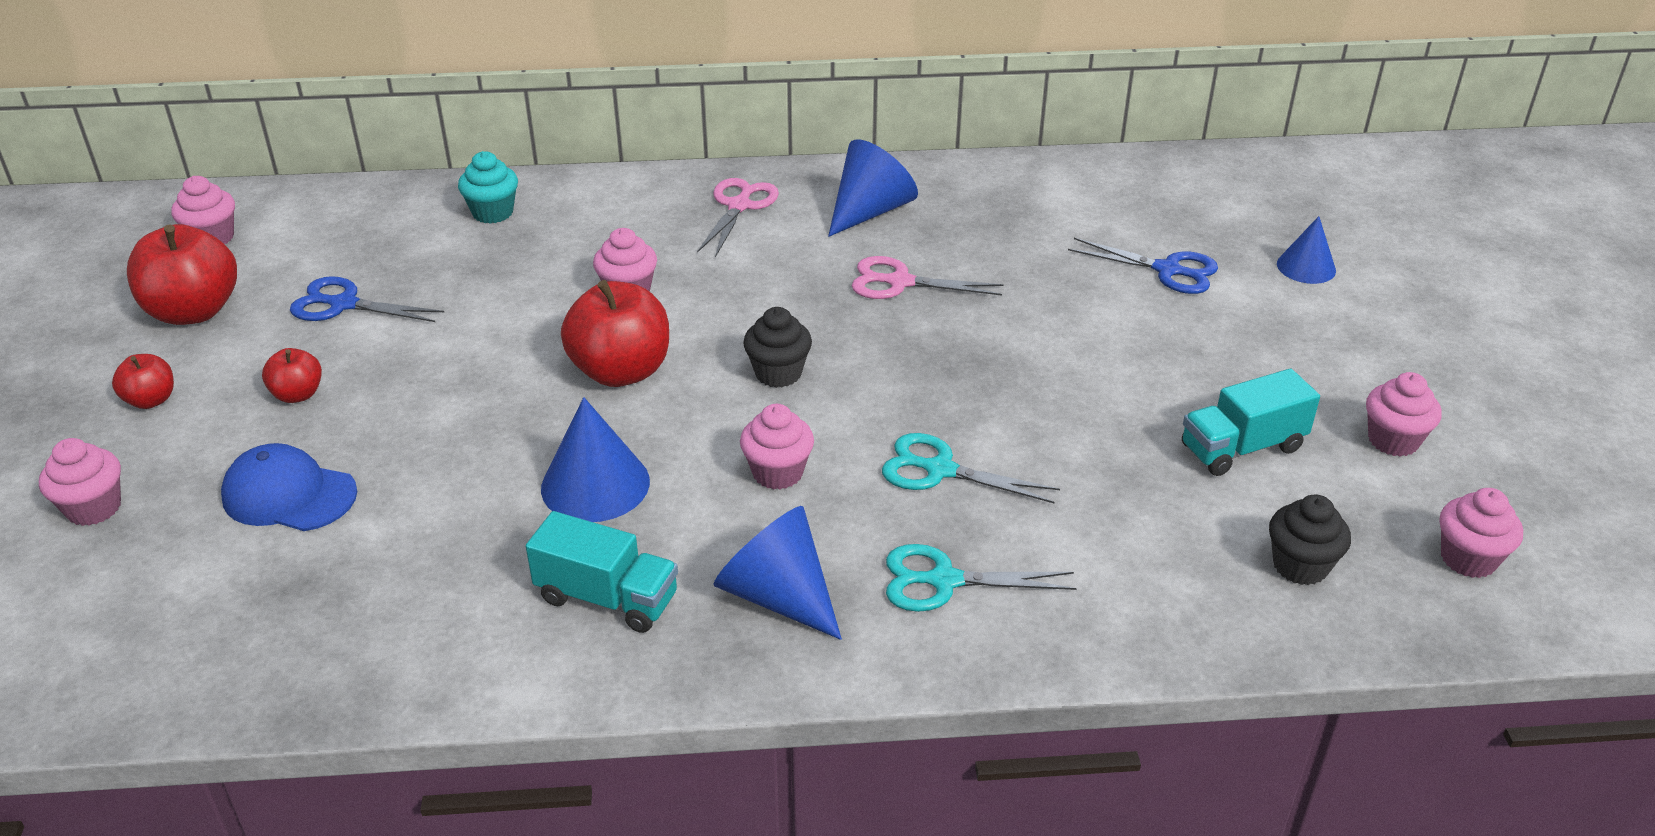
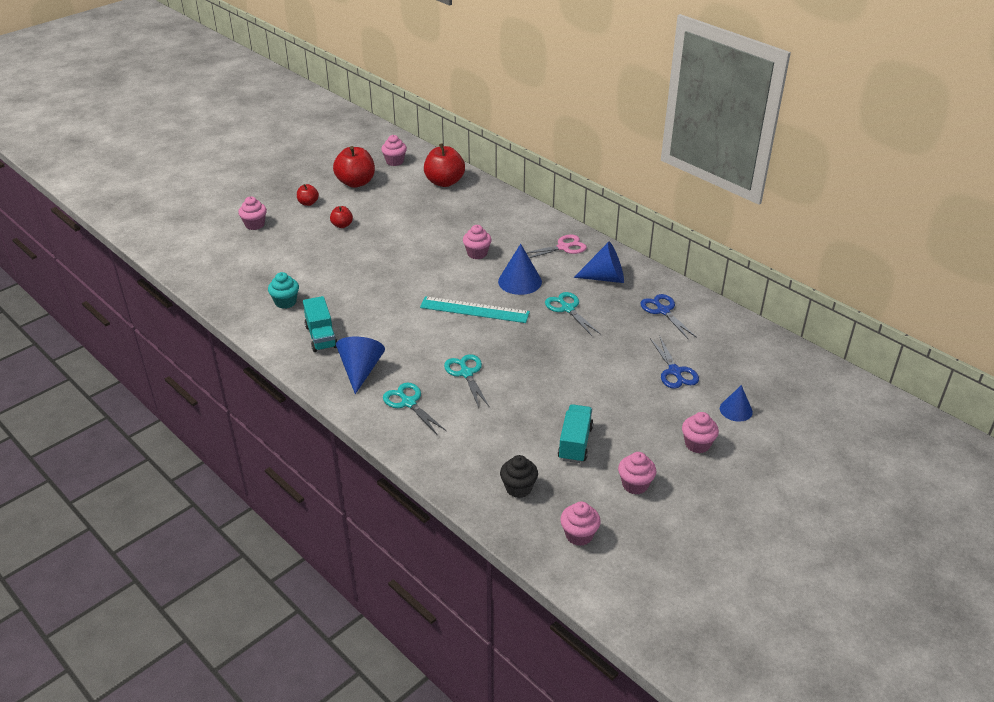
camera: 50 degrees right, 0 degrees up
(289, 495) = (298, 252): blue cap -> none
(344, 304) = (394, 205): blue scissors -> blue scissors (663, 311)
(493, 212) = (482, 201): turquoise cupcake -> turquoise cupcake (285, 302)
(595, 484) = (369, 304): blue cone -> blue cone (520, 281)
(621, 371) = (432, 277): red apple -> red apple (444, 182)
(777, 473) = (420, 338): pink cupcake -> pink cupcake (697, 444)
(778, 373) = (474, 310): black cupcake -> turquoise ruler
(900, 282) = (567, 308): pink scissors -> turquoise scissors
(1242, 448) = (575, 443): turquoise truck -> turquoise truck turned 75 degrees clockwise

